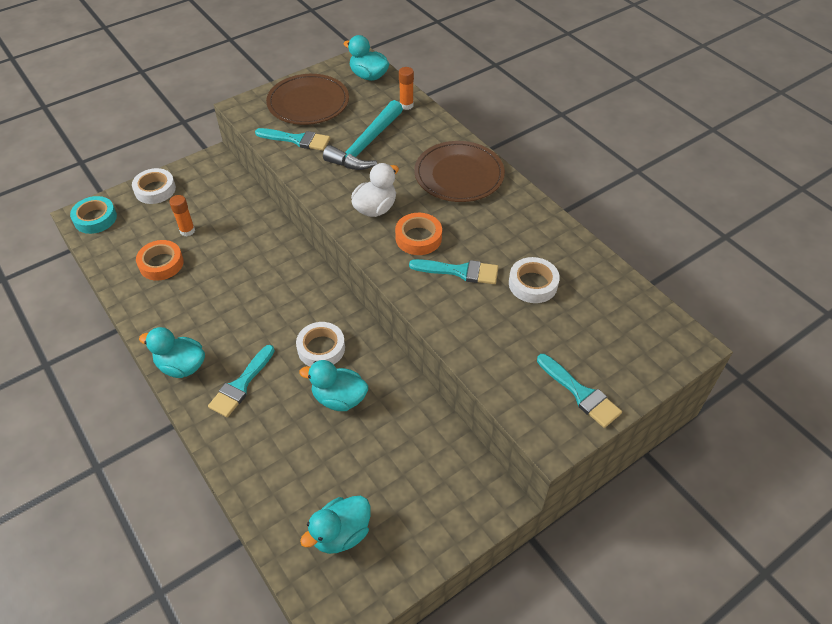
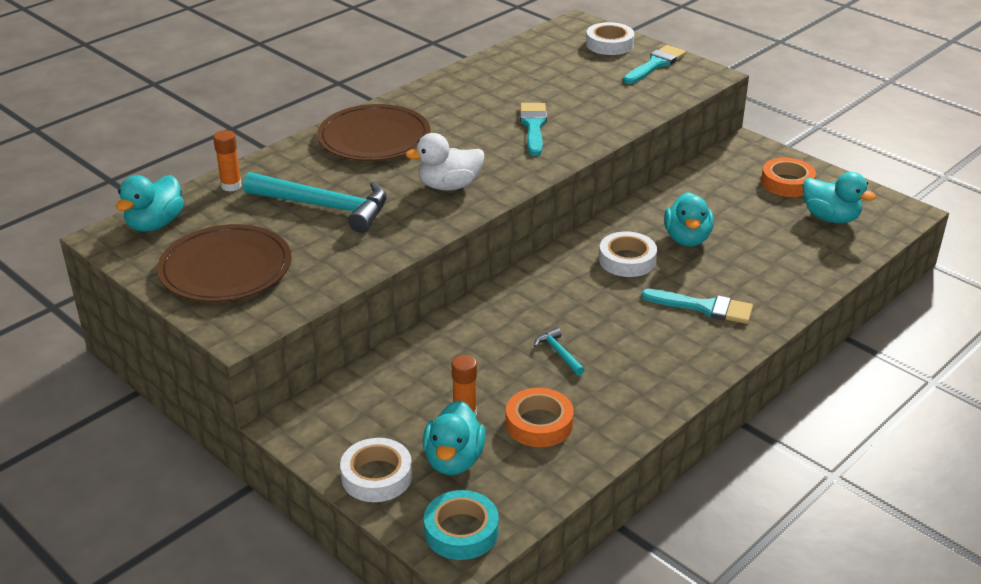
camera: 100 degrees left, 15 degrees down
(181, 366) = (702, 359): turquoise duck -> turquoise duck (454, 460)
(224, 285) = (559, 353): none -> turquoise hammer
(297, 140) = (319, 264): turquoise brush -> none
(375, 208) = (449, 186): white duck -> white duck turned 45 degrees counterclockwise
(418, 238) = (491, 154): orange tape -> orange tape (787, 183)
(533, 284) = (535, 89): white tape -> white tape (609, 44)

